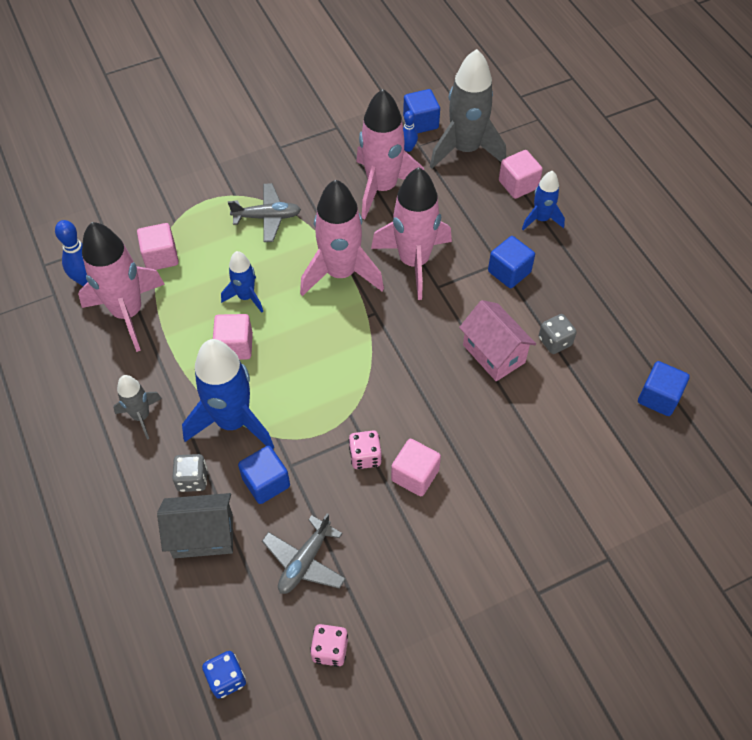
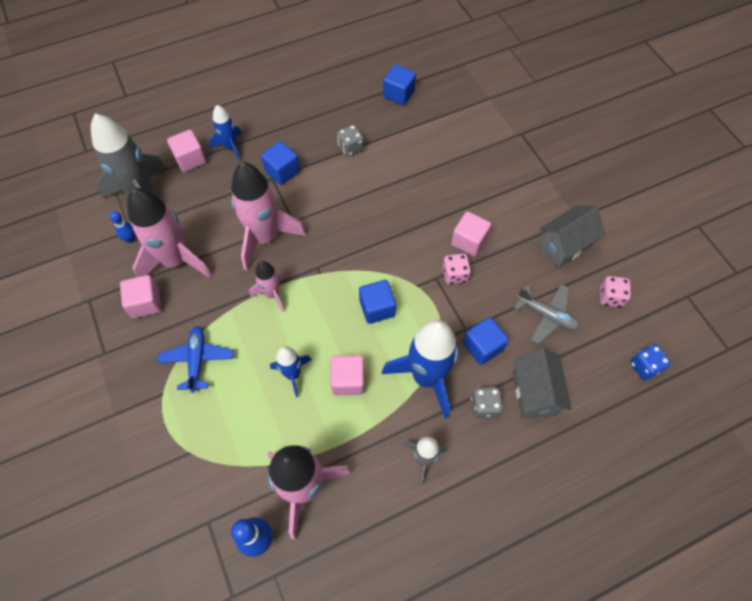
camera: 90 degrees left, 5 degrees up
(161, 257) = (236, 462): pink cube -> pink cube (146, 303)
(267, 217) = (197, 360): grey plane -> blue plane
(341, 273) = (272, 294): pink rocket -> pink rocket, size x0.53
(410, 597) = (564, 246): none -> grey house
(420, 122) = (99, 228): blue cube -> blue cube (377, 308)
(493, 354) = (361, 186): pink house -> none

